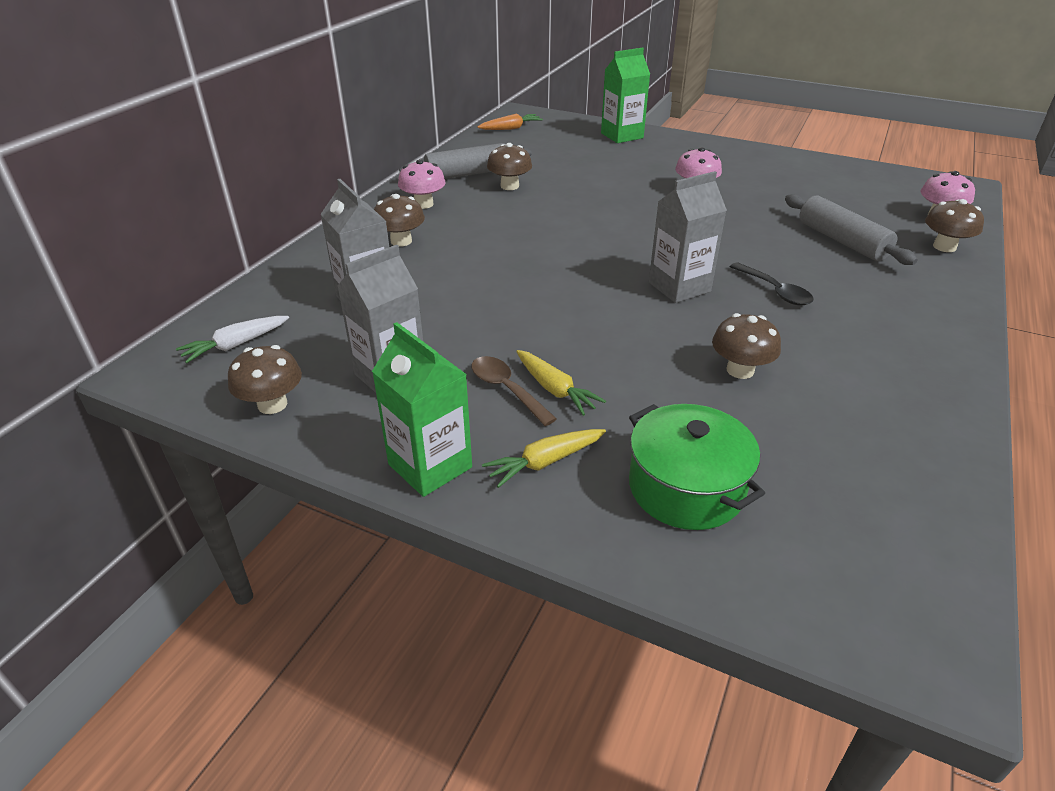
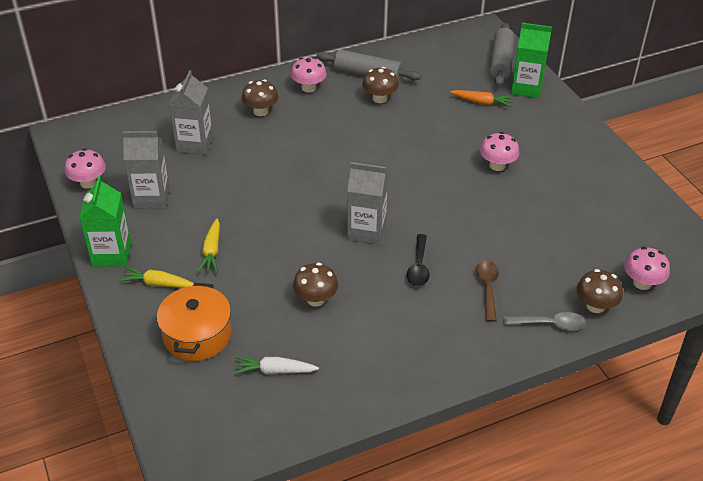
camera: 40 degrees right, 5 degrees up
(235, 345) = (109, 139): white carrot -> white carrot (274, 371)
(272, 404) = (88, 183): brown mushroom -> pink mushroom
(506, 389) = (190, 237): brown spoon -> brown spoon (487, 288)
(511, 128) = (455, 43): orange carrot -> orange carrot (482, 102)
(686, 487) = (197, 335): green pot -> orange pot
(842, 241) = (529, 260): grey rolling pin -> grey rolling pin (501, 62)
(945, 276) = (550, 324): none -> grey spoon

